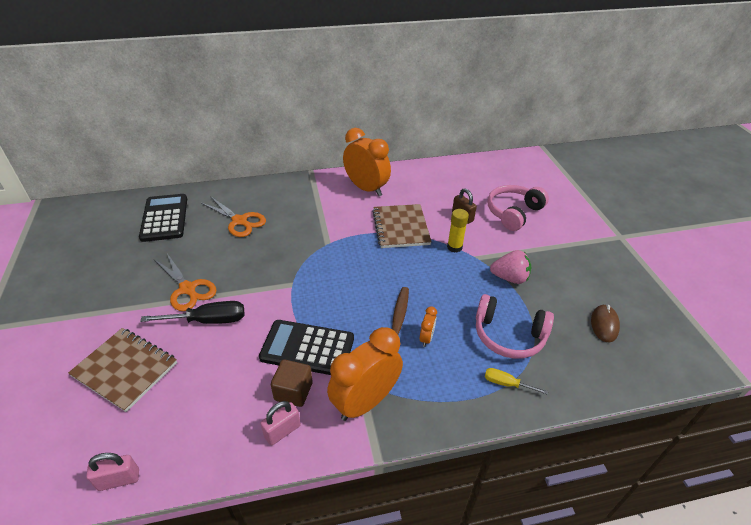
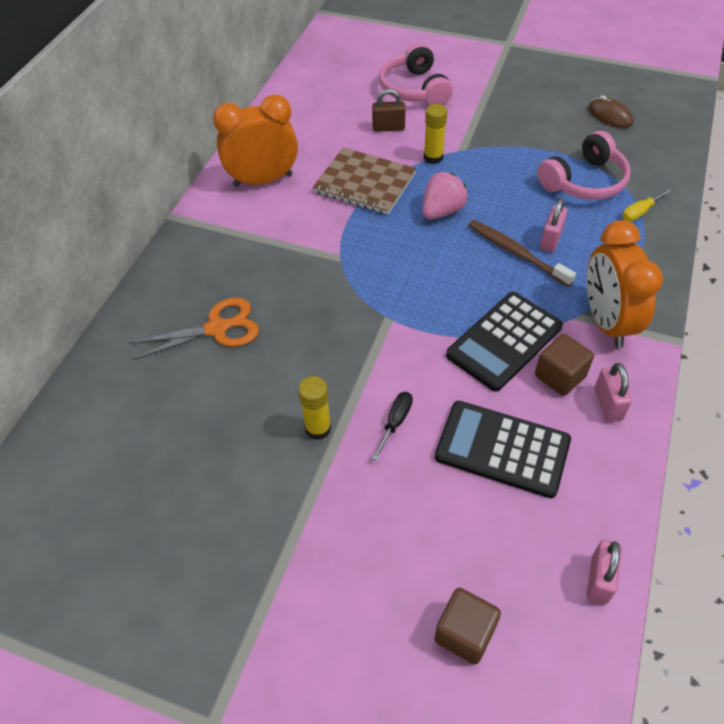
camera: 55 degrees left, 10 degrees up
(59, 416) = (464, 633): none -> brown cube
(125, 369) = (426, 537): brown notebook -> none
(165, 218) = (129, 414): black calculator -> black calculator (502, 449)
(187, 289) = (318, 428): orange scissors -> yellow glue stick
(208, 320) = (395, 422): black screwdriver -> black screwdriver, size x0.57
(426, 338) = (550, 240): orange clock -> pink padlock
(509, 278) = (509, 142): pink strawberry -> pink strawberry (442, 211)

